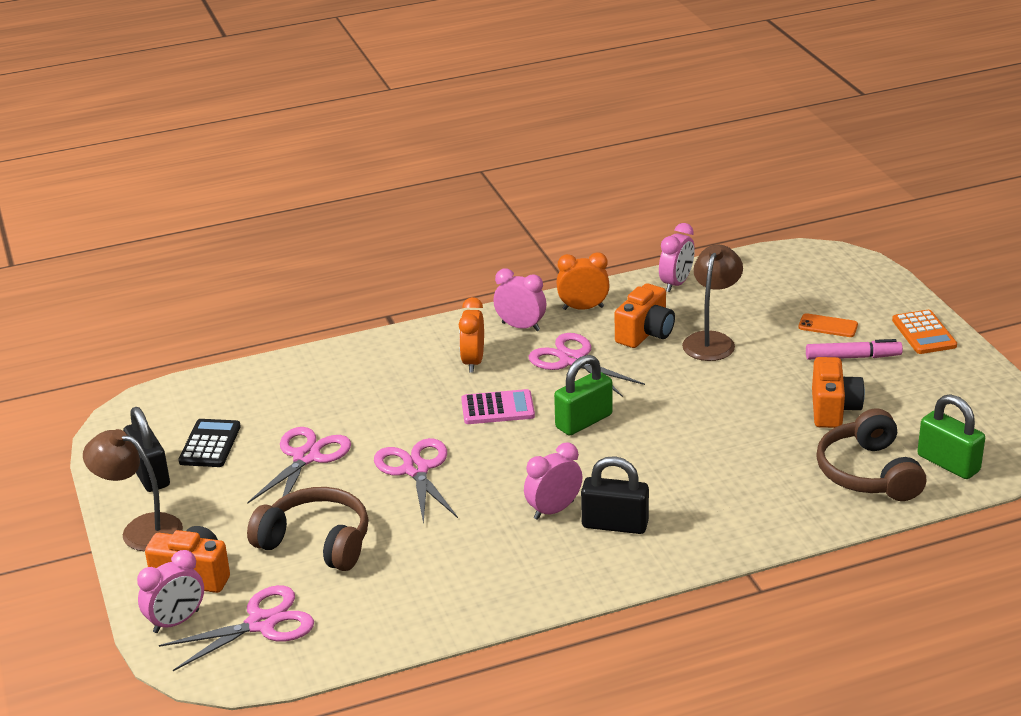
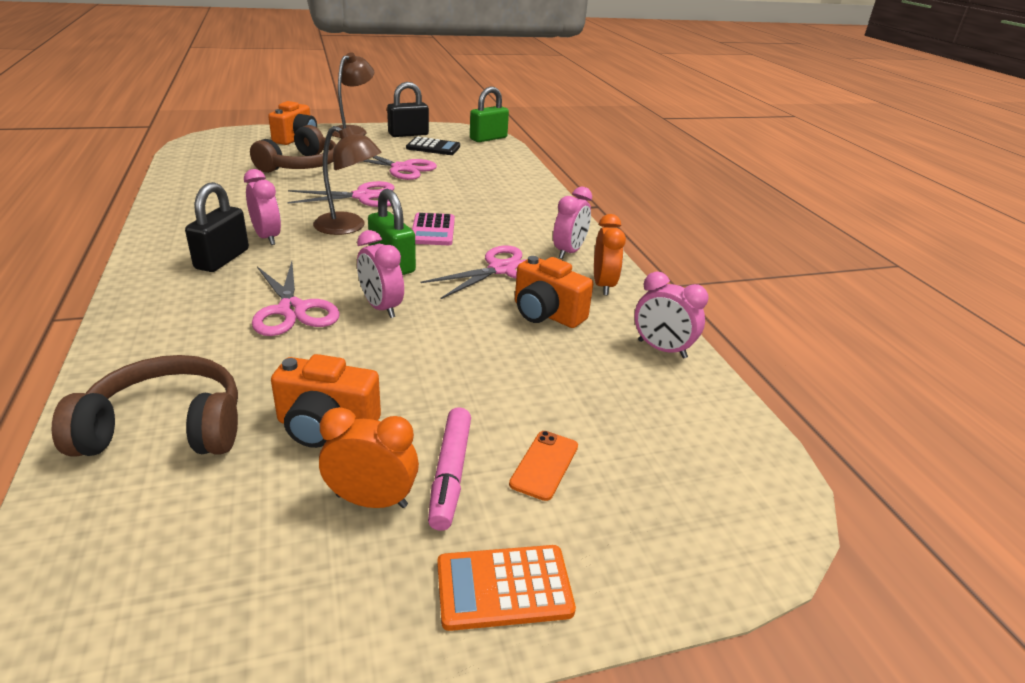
camera: 90 degrees right, 0 degrees up
(176, 621) = (257, 134): pink clock -> pink clock (381, 308)
(261, 623) = (232, 150): pink scissors -> pink scissors (292, 310)
(473, 362) = (511, 227): orange clock -> orange clock (371, 500)
(711, 340) = (523, 355): brown lamp -> brown lamp (348, 227)
(948, 463) = (118, 518): green padlock -> green padlock (488, 138)

